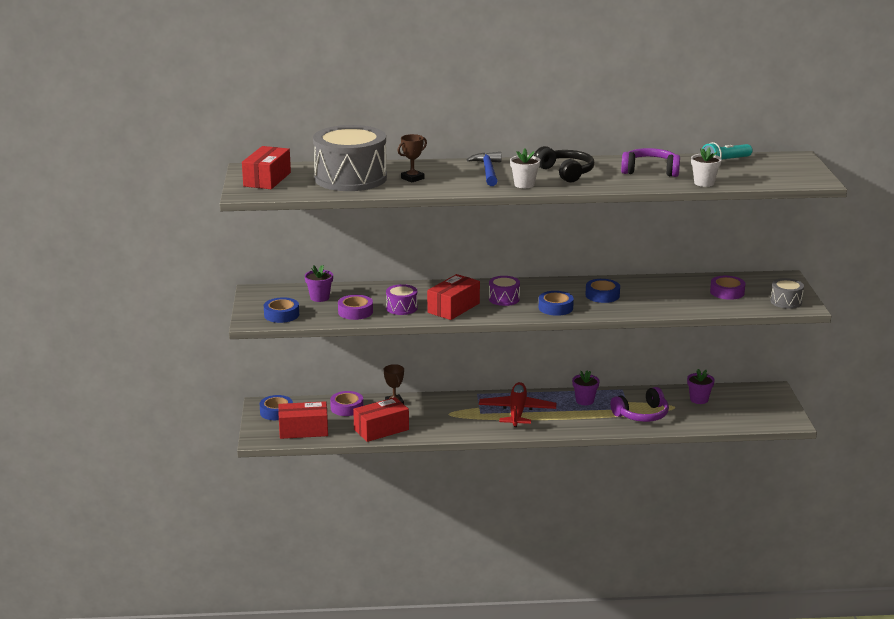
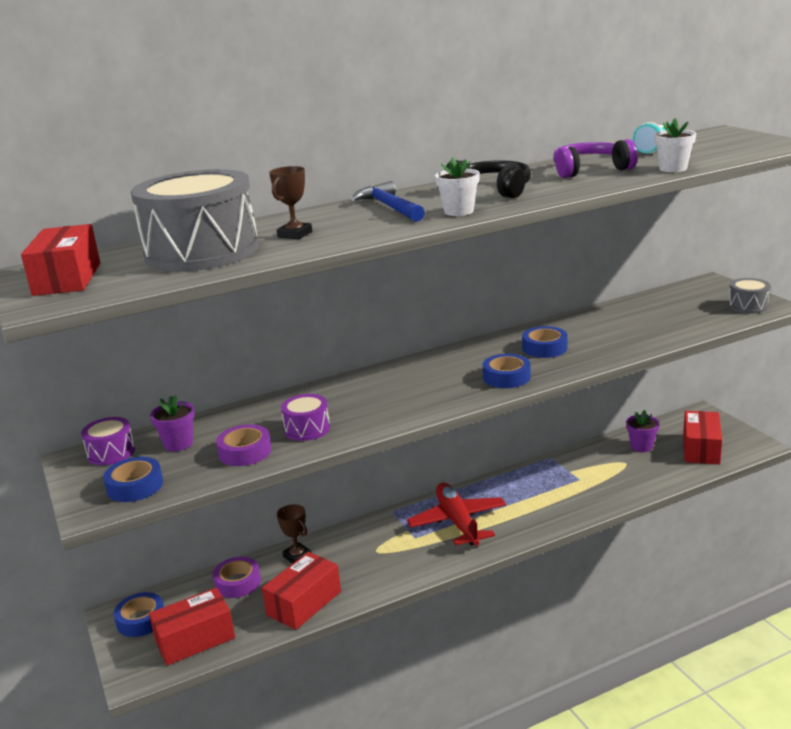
camera: 20 degrees left, 0 degrees up
(453, 308) = (377, 410): red box -> red box (701, 449)
(504, 299) = (431, 382): purple drum -> purple drum (111, 453)
(584, 401) = (523, 484): purple flower pot -> none
(642, 415) = (600, 483): purple headphones -> none
(727, 292) = (675, 311): purple tape -> none

